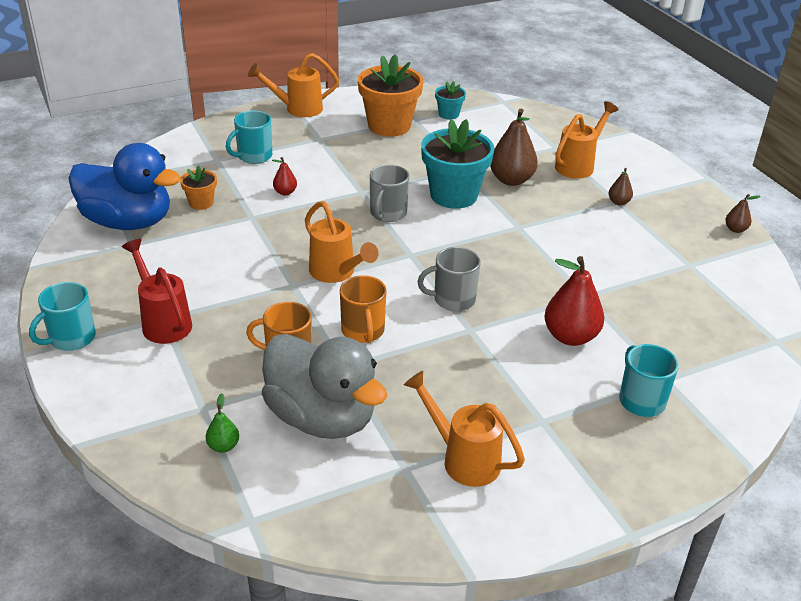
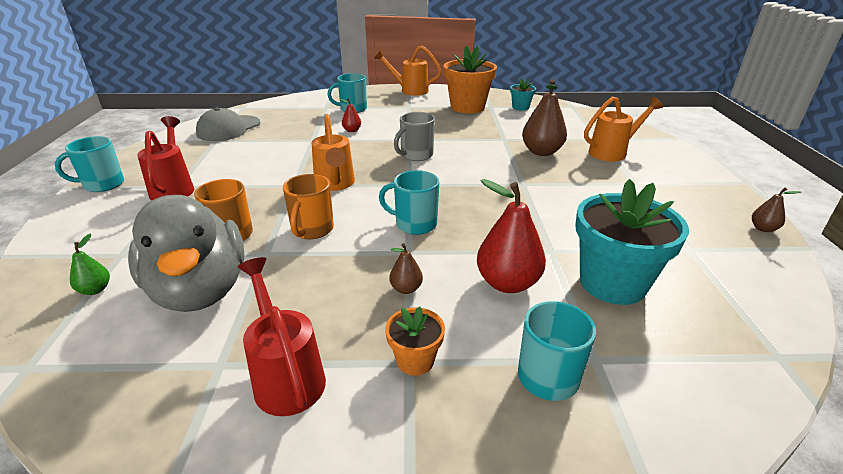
camera: 25 degrees right, 5 degrees down
(128, 222) = (229, 128): blue duck -> grey cap
(201, 203) = (288, 127): orange flower pot -> orange flower pot (415, 360)
(453, 299) = (414, 224): grey mug -> turquoise mug
(454, 195) = (482, 153): turquoise flower pot -> turquoise flower pot (612, 283)
(463, 458) = (286, 375): orange watering can -> red watering can
(618, 202) = (637, 184): brown pear -> brown pear (406, 289)

